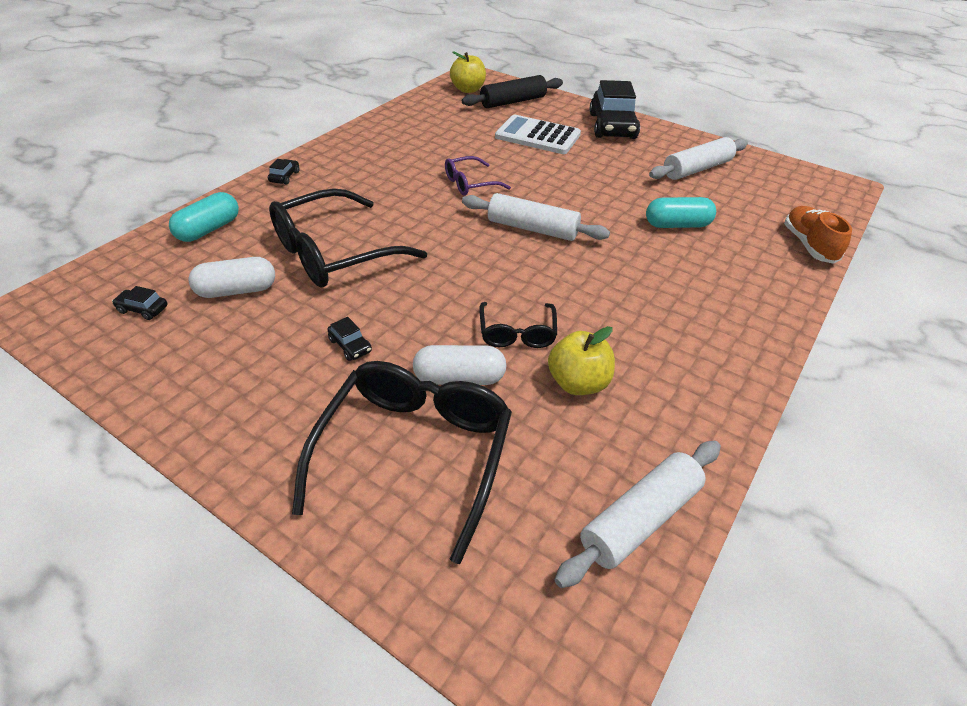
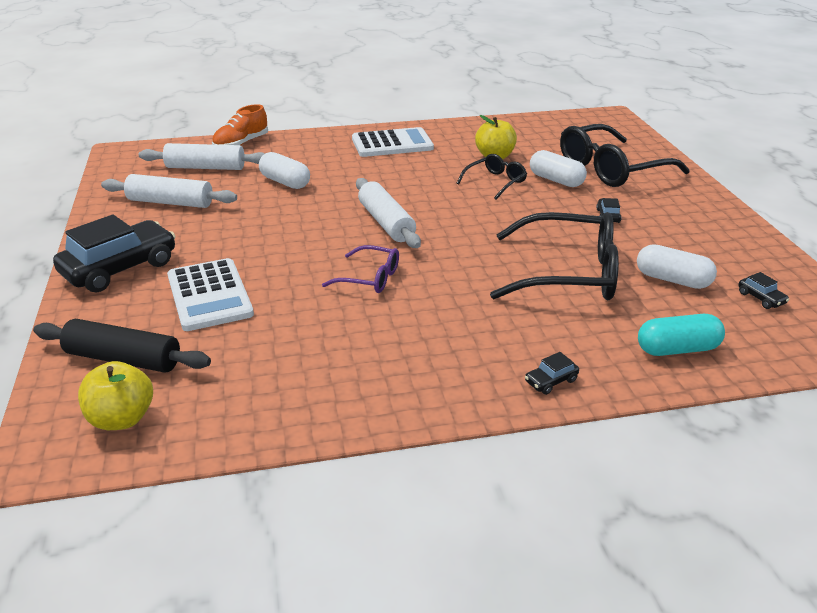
camera: 135 degrees left, 10 degrees down
(640, 519) = (533, 125): white rolling pin -> white rolling pin (205, 167)
(677, 225) = (285, 182): turquoise capsule -> white capsule
(708, 333) = (392, 144): none -> white calculator

